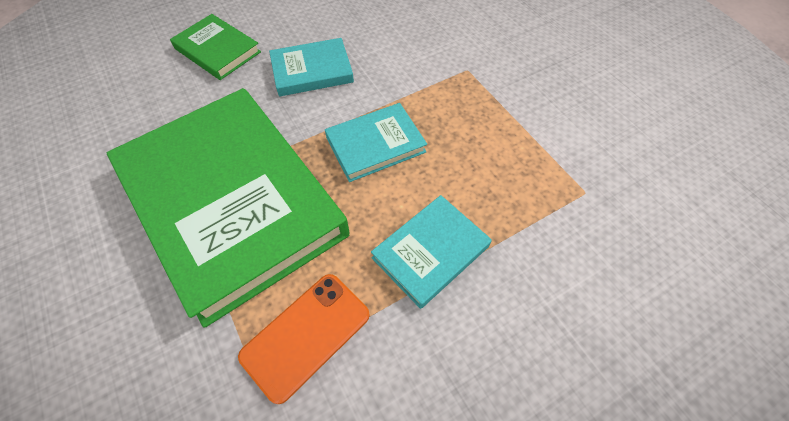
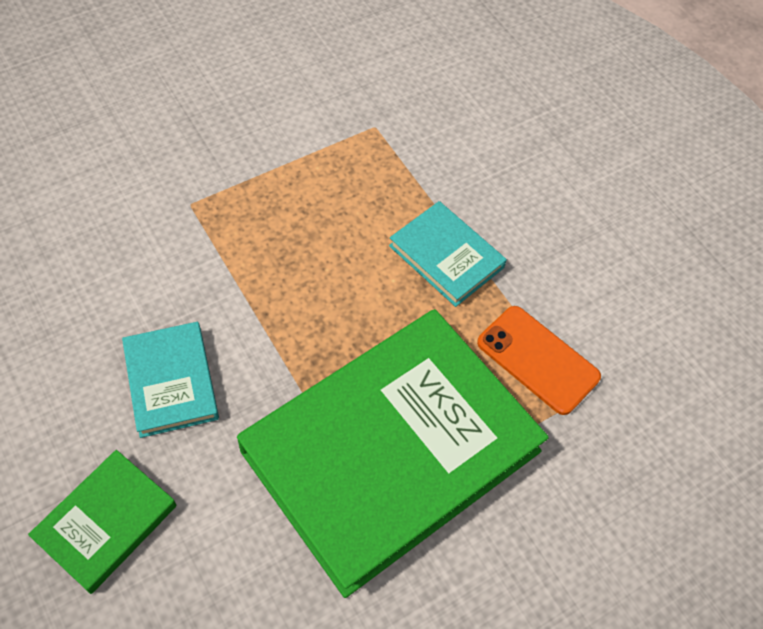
camera: 95 degrees left, 0 degrees up
(375, 145) = (309, 303): turquoise book -> none

